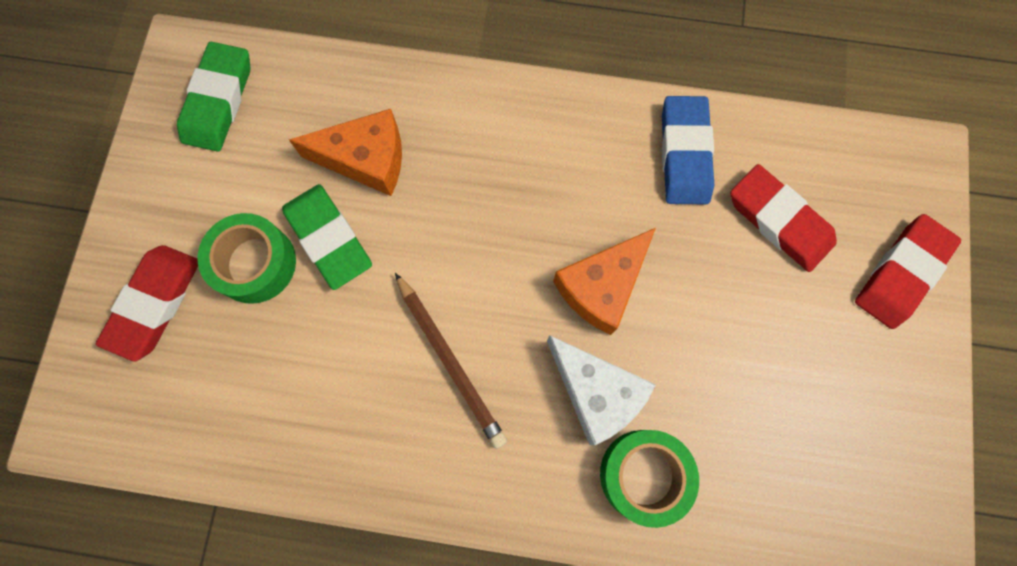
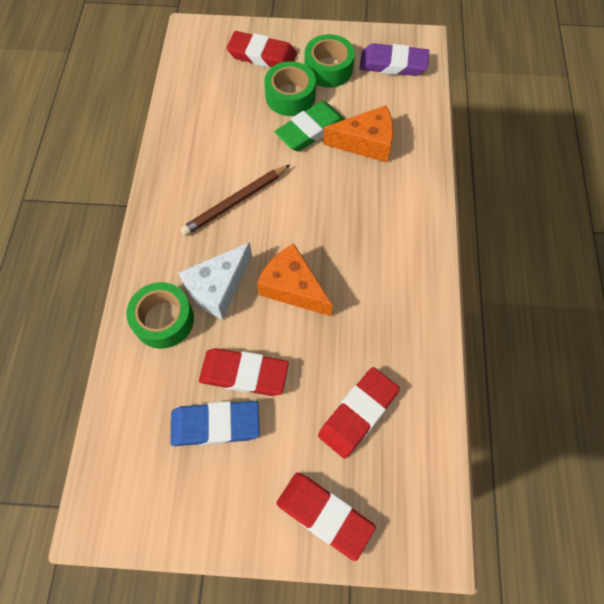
camera: 85 degrees right, 10 degrees down
(208, 198) = (328, 69): none -> green tape
(218, 101) = (393, 64): green eraser -> purple eraser
(366, 160) = (366, 143): orange cheese -> orange cheese turned 90 degrees counterclockwise
(684, 154) = (404, 341): blue eraser -> blue eraser (215, 425)
(727, 361) = (244, 374): none -> red eraser

